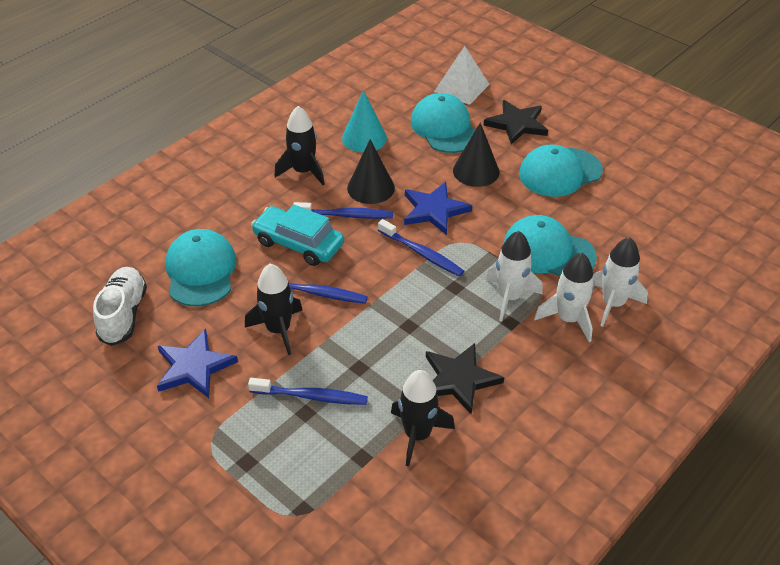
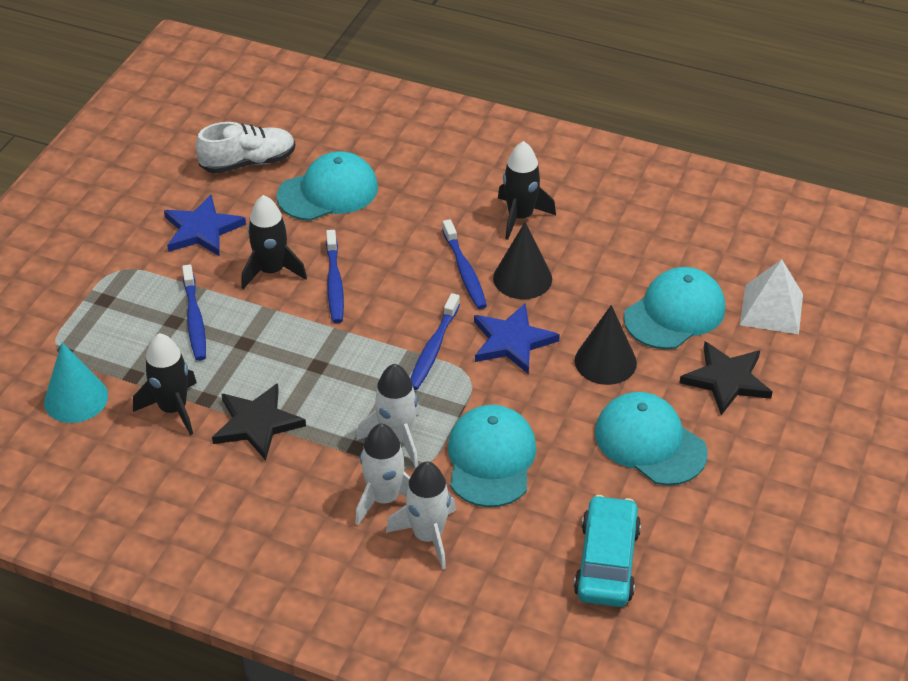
camera: 70 degrees right, 0 degrees up
(298, 244) = (401, 248): turquoise car -> turquoise car (607, 562)
(364, 138) = (610, 248): turquoise cone -> turquoise cone (76, 398)

